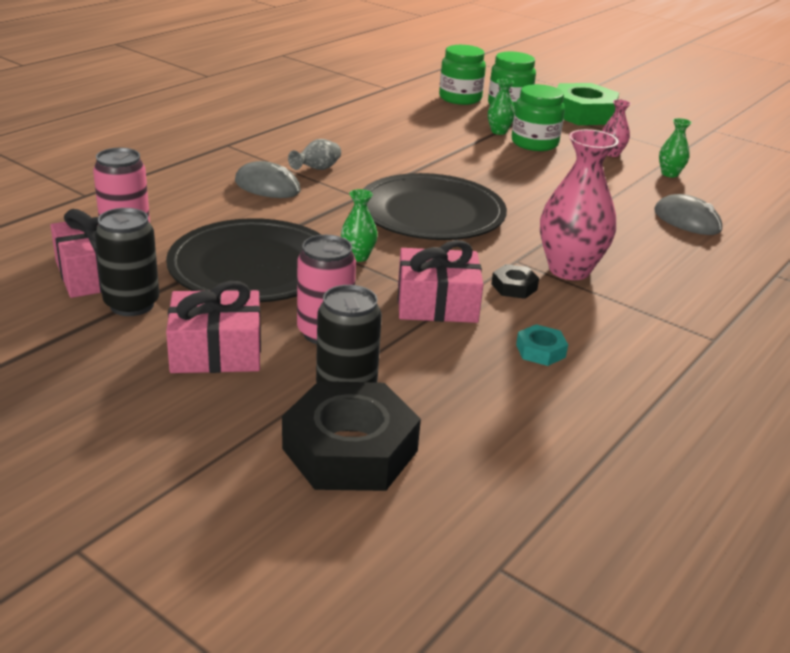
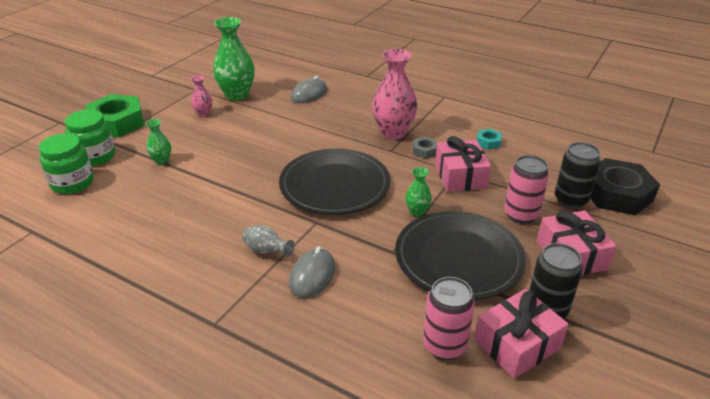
camera: 95 degrees left, 5 degrees up
(514, 287) = (424, 150): black nut -> grey nut
(534, 143) = (187, 144): green jar -> none
(669, 174) = (237, 95): green vase -> green vase, size x2.03

